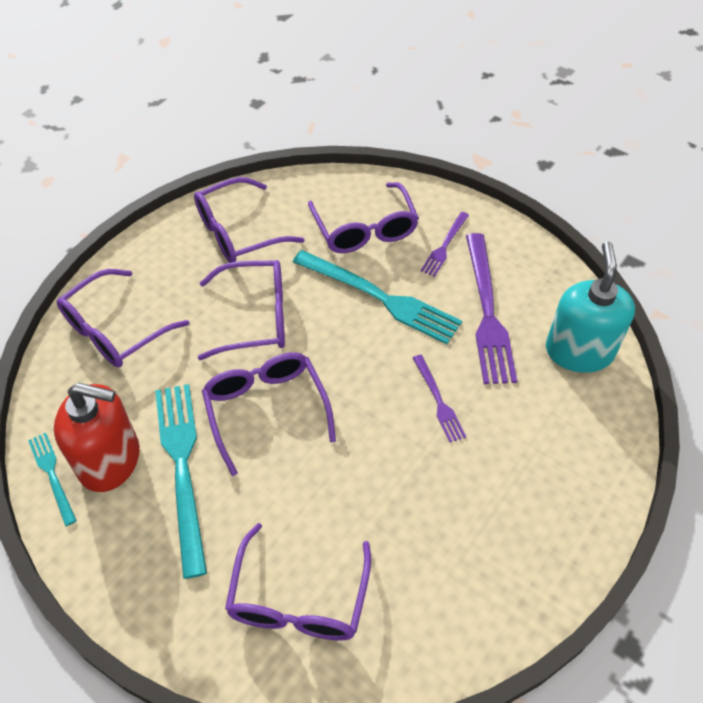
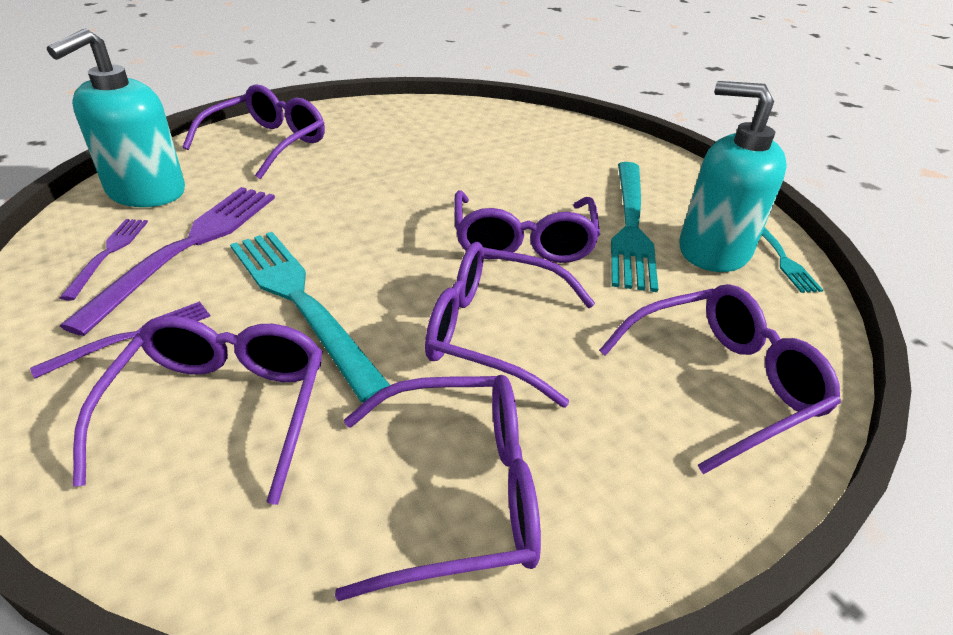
camera: 160 degrees left, 15 degrees down
(110, 460) = (713, 250): red soap dispenser -> turquoise soap dispenser
(298, 600) = (546, 142): purple glasses -> purple glasses (268, 143)
(438, 401) = (334, 199): purple fork -> purple fork (108, 254)

